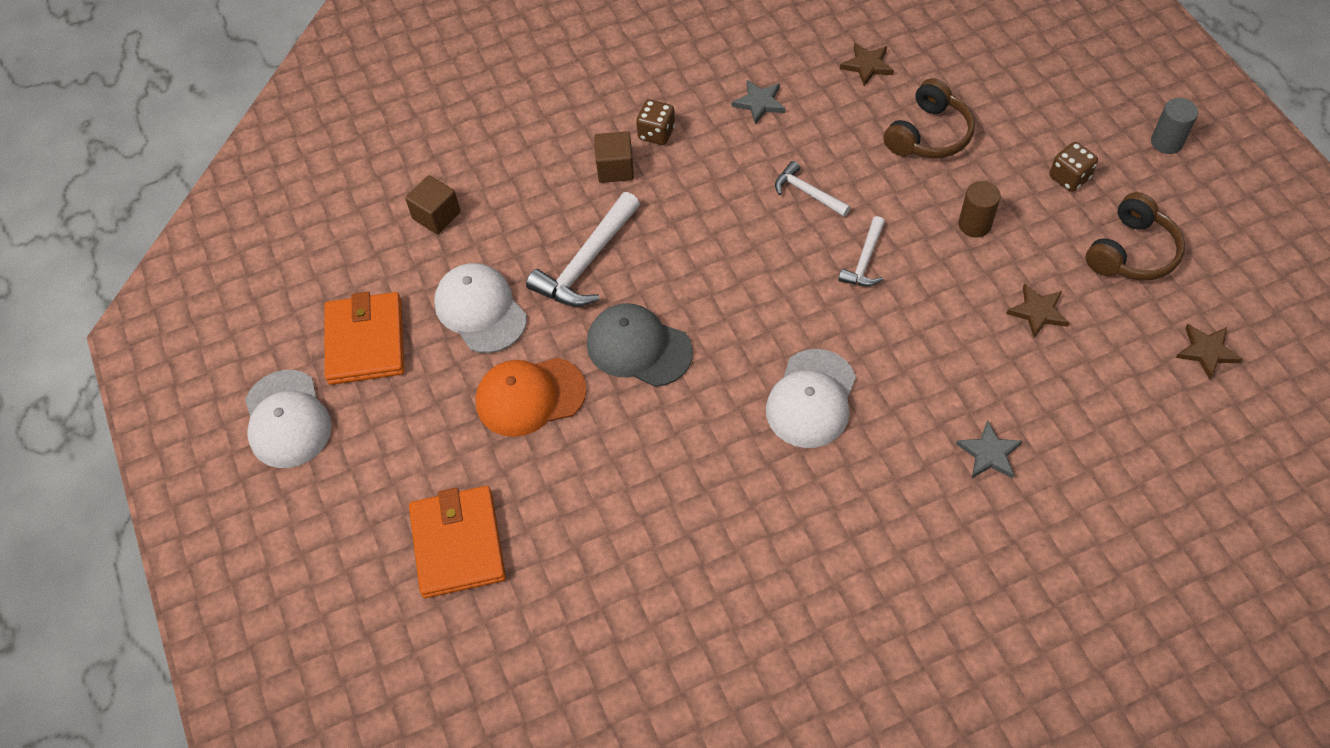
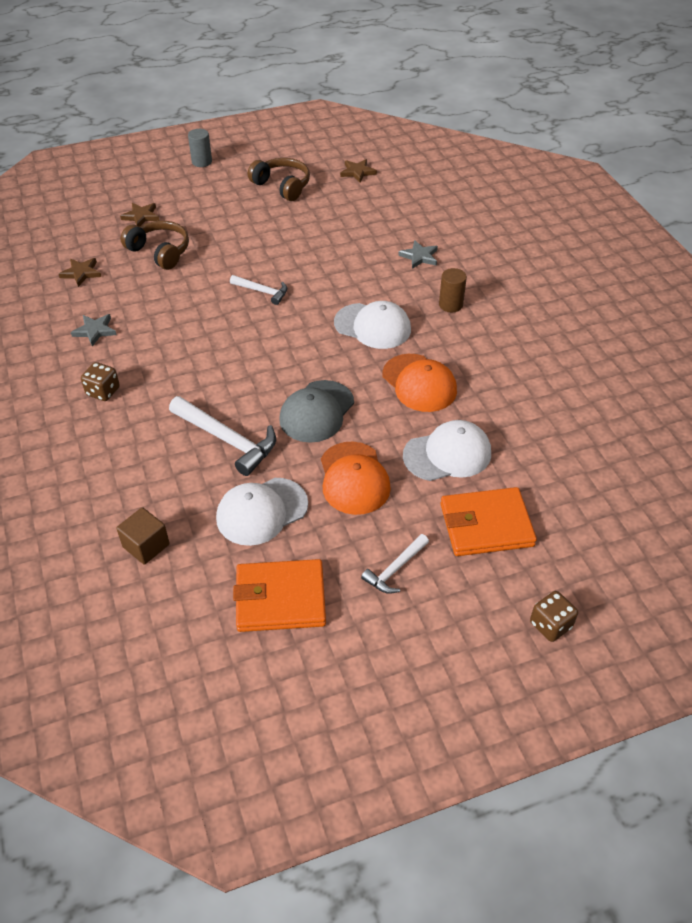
camera: 90 degrees left, 10 degrees down
(287, 419) = (359, 660): white cap -> white cap (447, 454)
(615, 168) = (132, 418): brown cube -> none
(701, 462) = (419, 383): none -> orange cap
(807, 193) = (193, 313): white hammer -> white hammer (395, 569)
(974, 224) = (244, 241): brown cylinder -> brown cylinder (450, 305)
(1038, 312) = (319, 225): brown star -> brown star (141, 216)
(1069, 177) = (217, 200): brown dice -> brown dice (550, 625)

